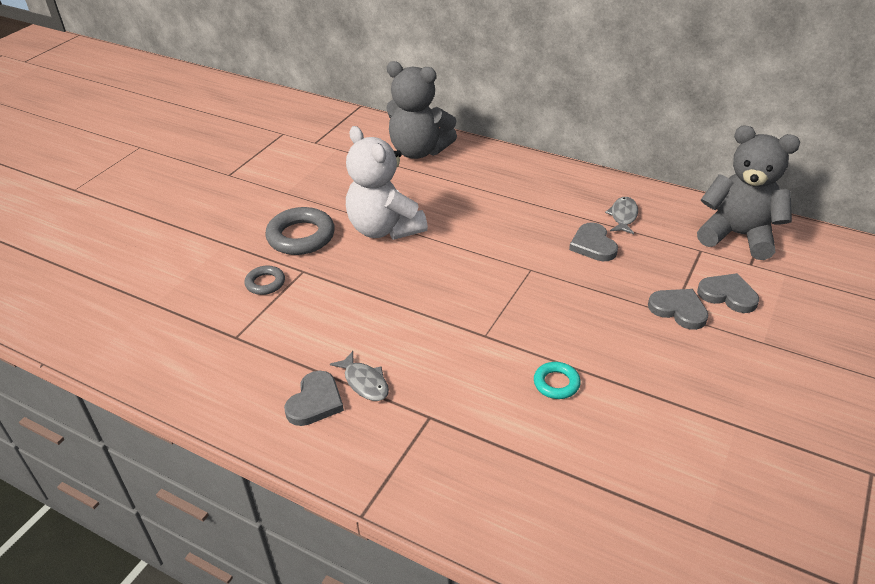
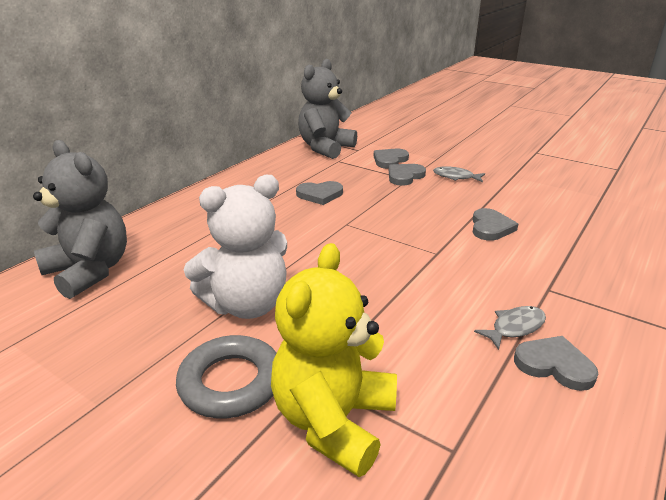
camera: 85 degrees left, 10 degrees down
(265, 283) = (333, 421): grey ring -> yellow teddy bear
(419, 151) = (90, 271): grey teddy bear -> grey teddy bear turned 75 degrees counterclockwise
(556, 383) = (490, 227): turquoise ring -> grey heart
(623, 216) = (285, 179): grey fish -> grey fish (456, 177)

